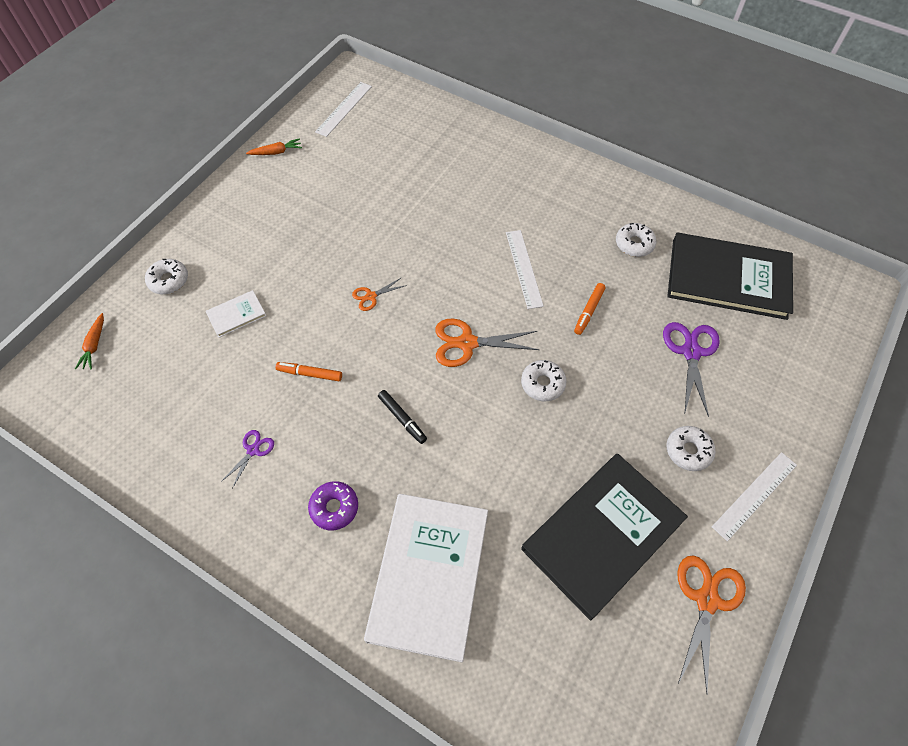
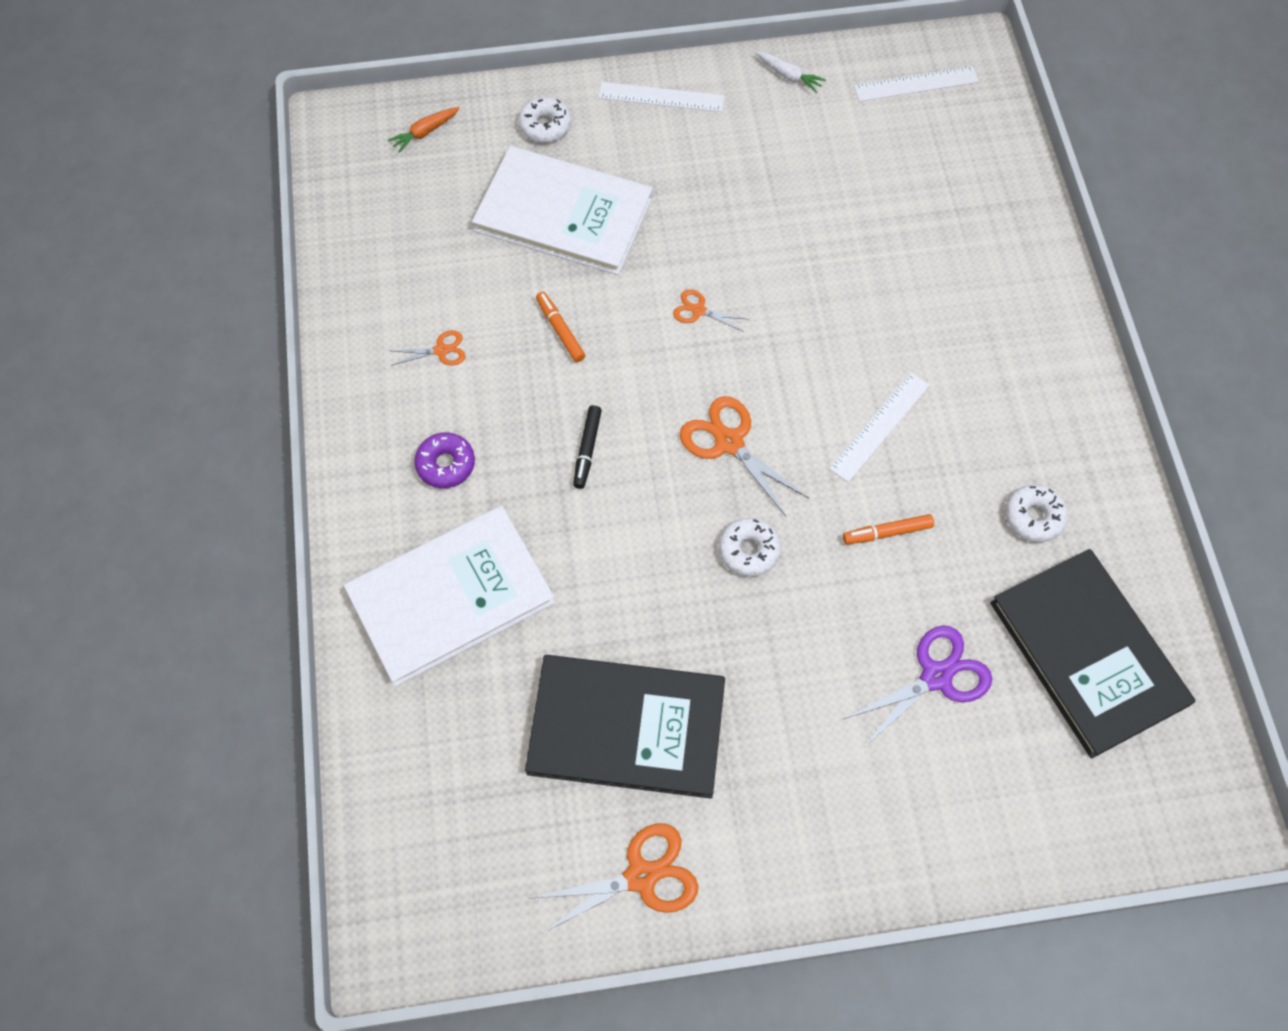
camera: 50 degrees right, 5 degrees up
(236, 315) = (563, 214): white book -> white book, size x2.35
(253, 450) = (441, 350): purple scissors -> orange scissors
(276, 152) = (788, 75): orange carrot -> white carrot
(688, 451) = (801, 753): white donut -> none
(755, 495) = (807, 857): white ruler -> white ruler (661, 97)

